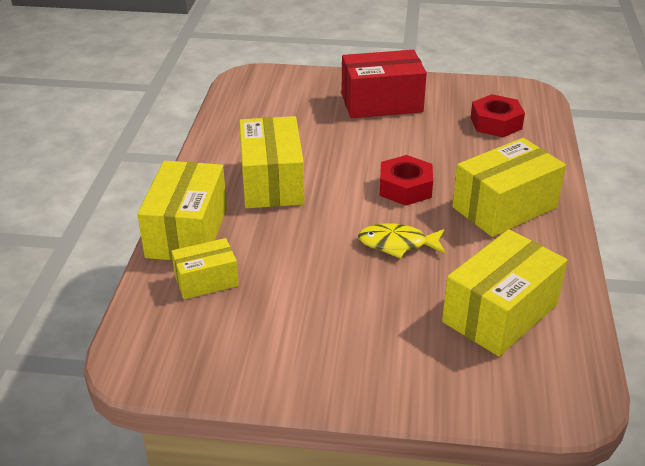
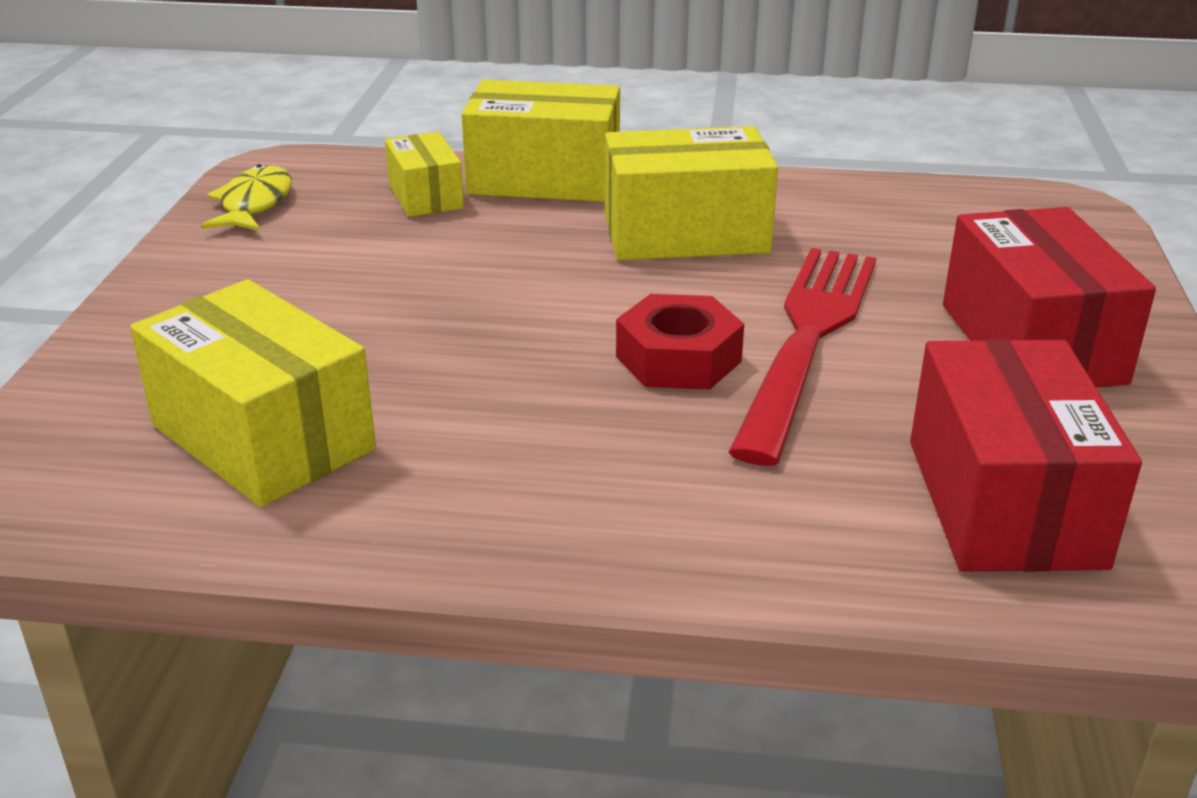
camera: 90 degrees right, 5 degrees down
(382, 153) = (807, 338): none -> red fork
(397, 244) = (491, 343): yellow fish -> yellow fish (254, 204)
(496, 123) = (1004, 502): red nut -> red box
(504, 207) = (609, 477): yellow box -> none

